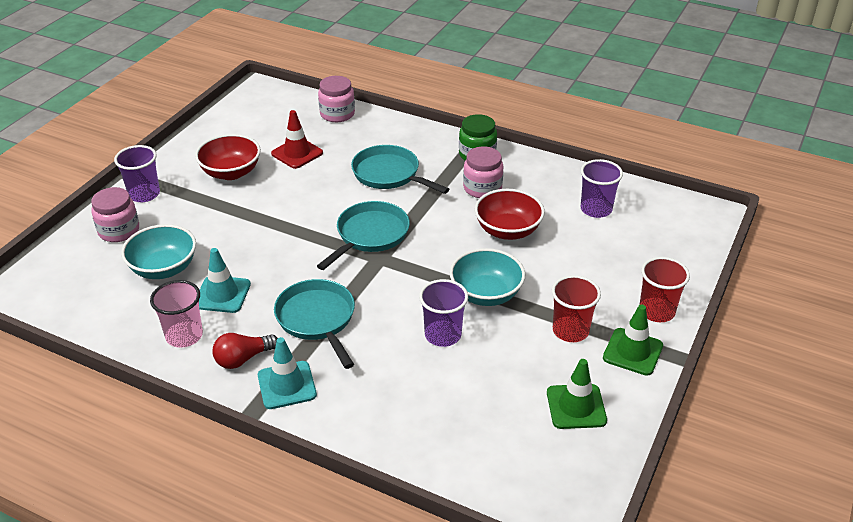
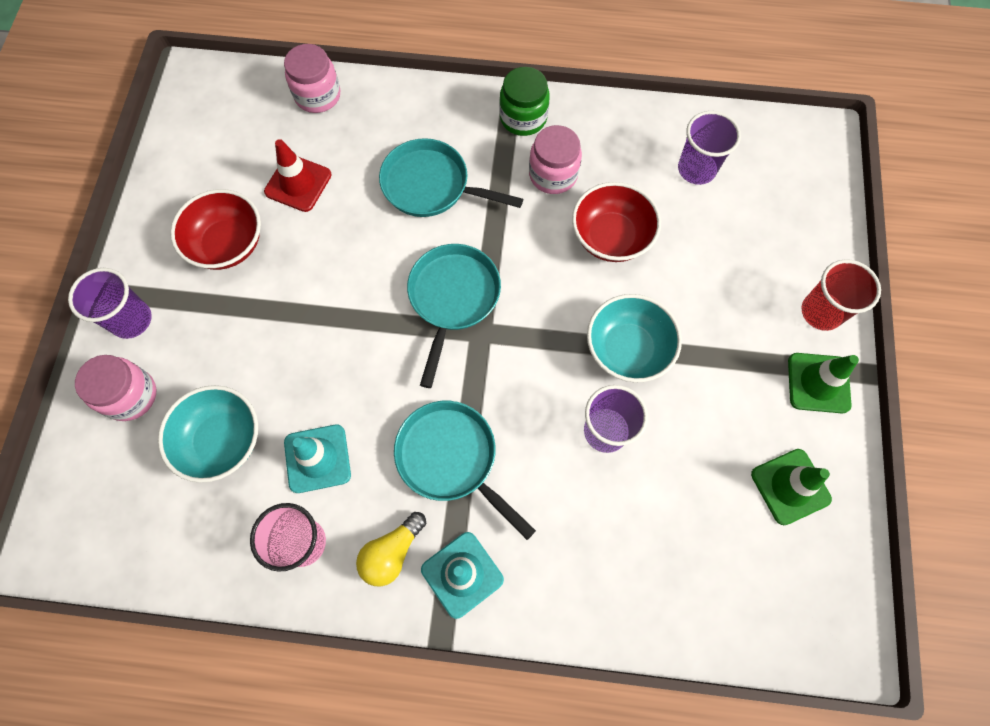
camera: 20 degrees left, 30 degrees up
(243, 359) = (392, 552): red light bulb -> yellow light bulb
(570, 331) = (741, 374): red cup -> none

